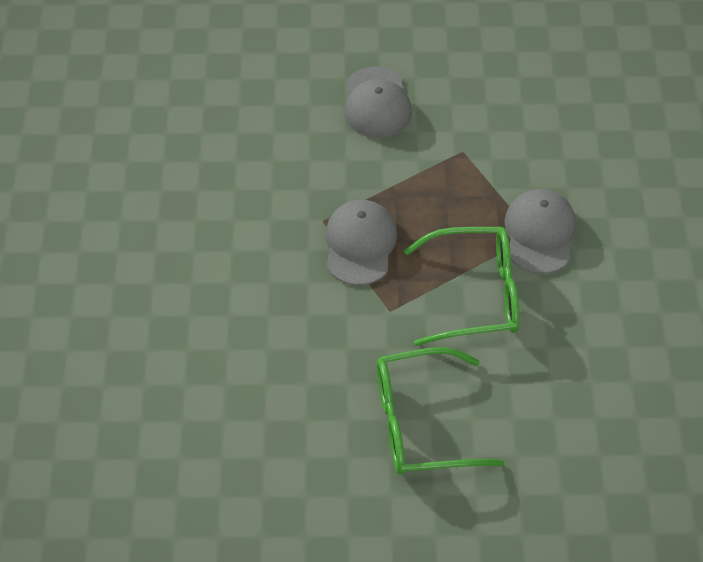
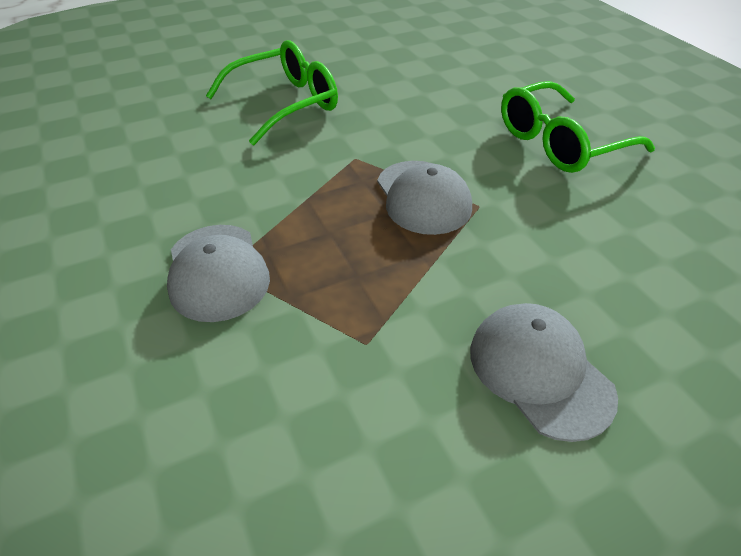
camera: 155 degrees right, 10 degrees down
(476, 294) = (274, 192): green glasses -> green glasses (559, 143)

